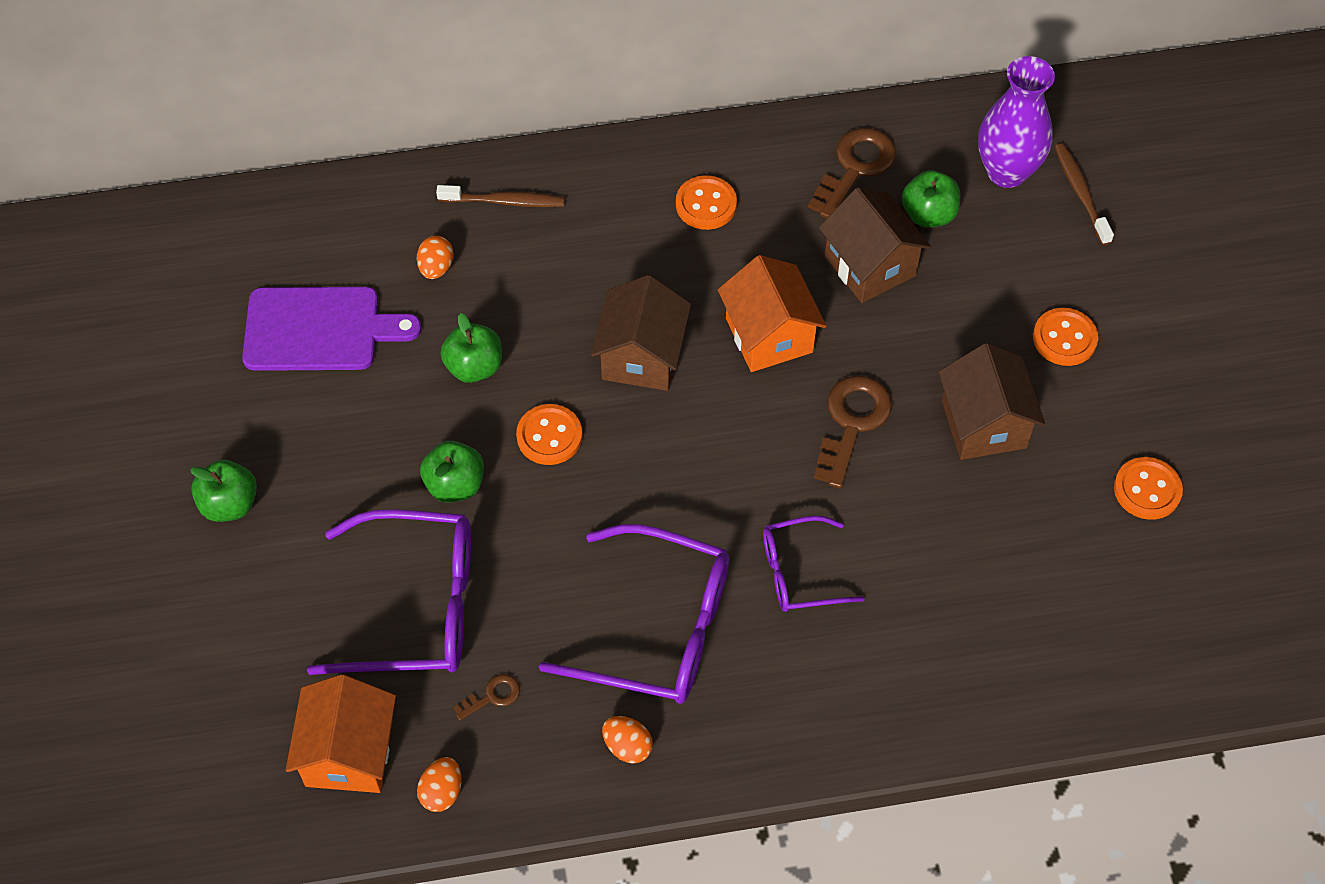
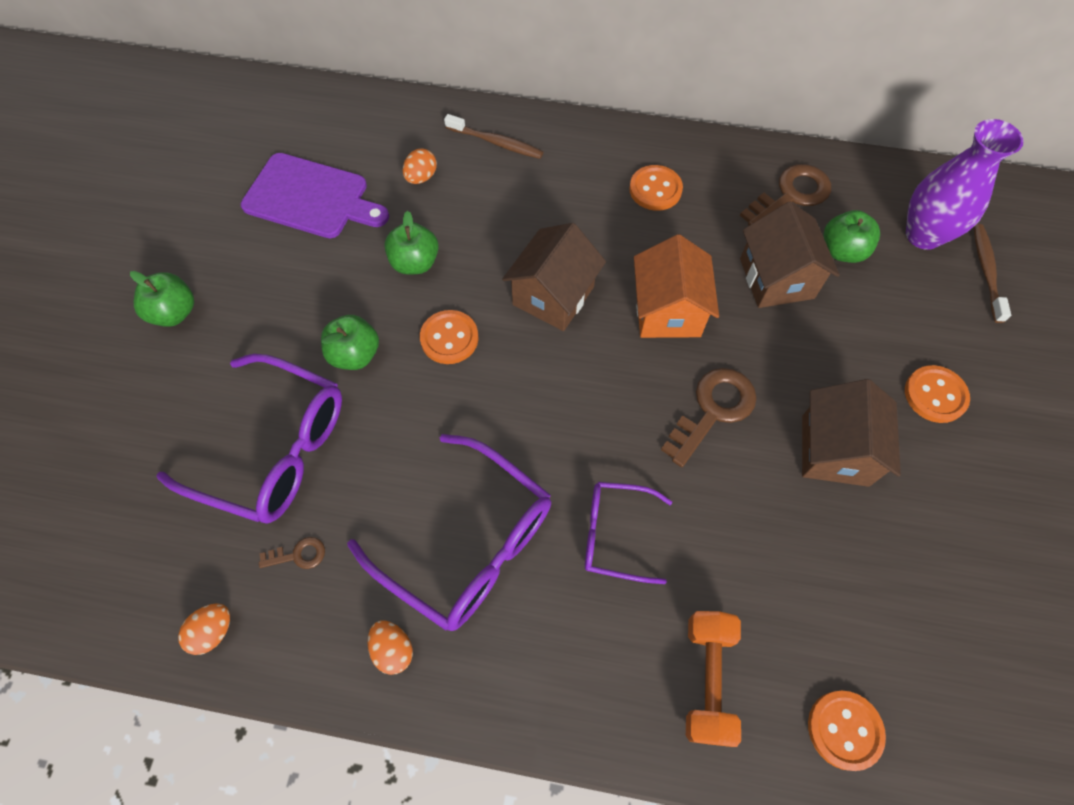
camera: 20 degrees right, 5 degrees up
(349, 753) = (155, 563): orange house -> none
(932, 670) = (707, 679): none -> orange dumbbell
(1147, 490) = (977, 567): orange button -> orange button (844, 730)

